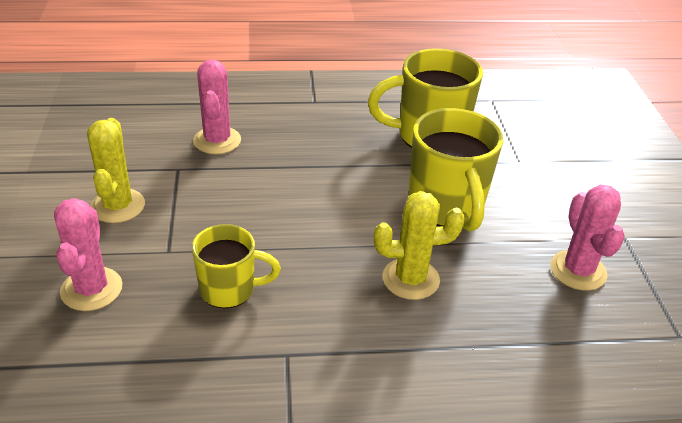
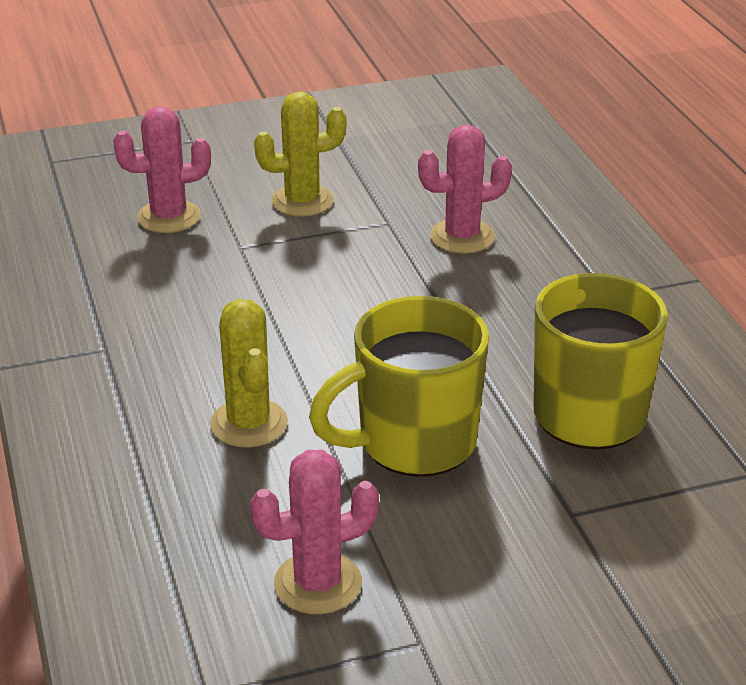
camera: 80 degrees right, 5 degrees down
(229, 289) = (191, 296): yellow mug -> none

